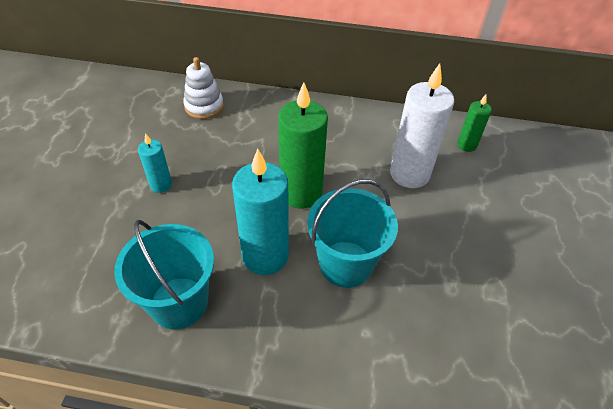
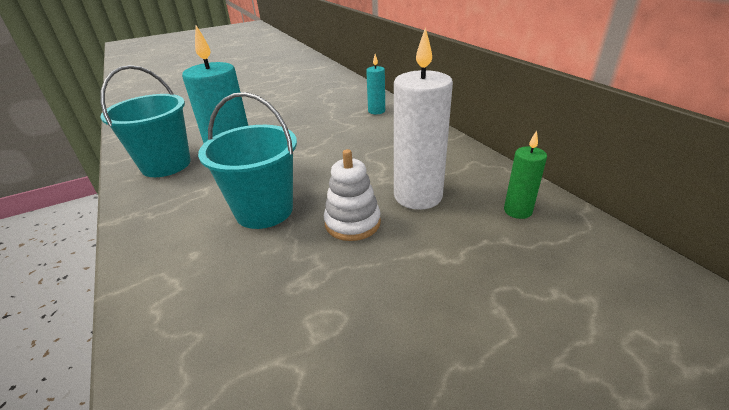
camera: 55 degrees right, 15 degrees down
(161, 185) = (263, 117): turquoise candle -> turquoise candle (376, 111)
(204, 106) = (353, 98): white stacking toy -> white stacking toy (352, 223)
(301, 193) = (319, 160): green candle -> none

